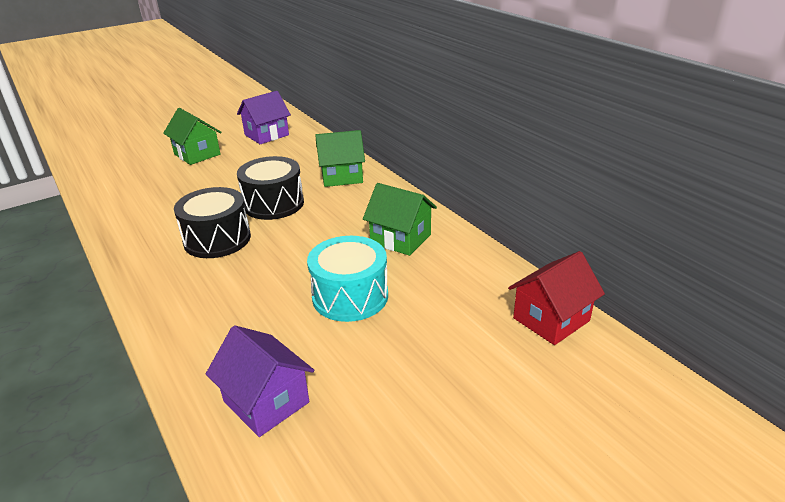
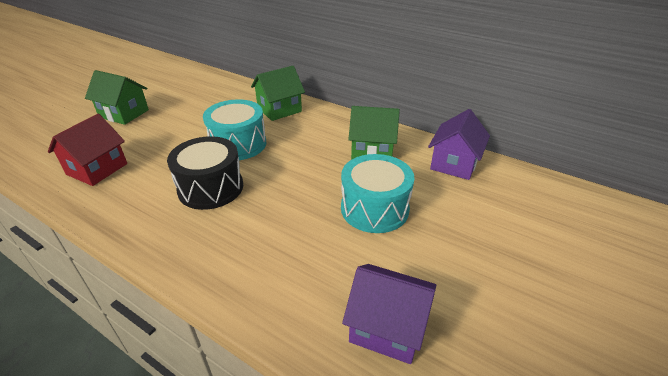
camera: 25 degrees left, 5 degrees up
(266, 135) = (180, 86): purple house -> purple house (454, 163)
(273, 204) = (238, 144): black drum -> turquoise drum
(551, 319) = (532, 186): red house -> red house (97, 169)

